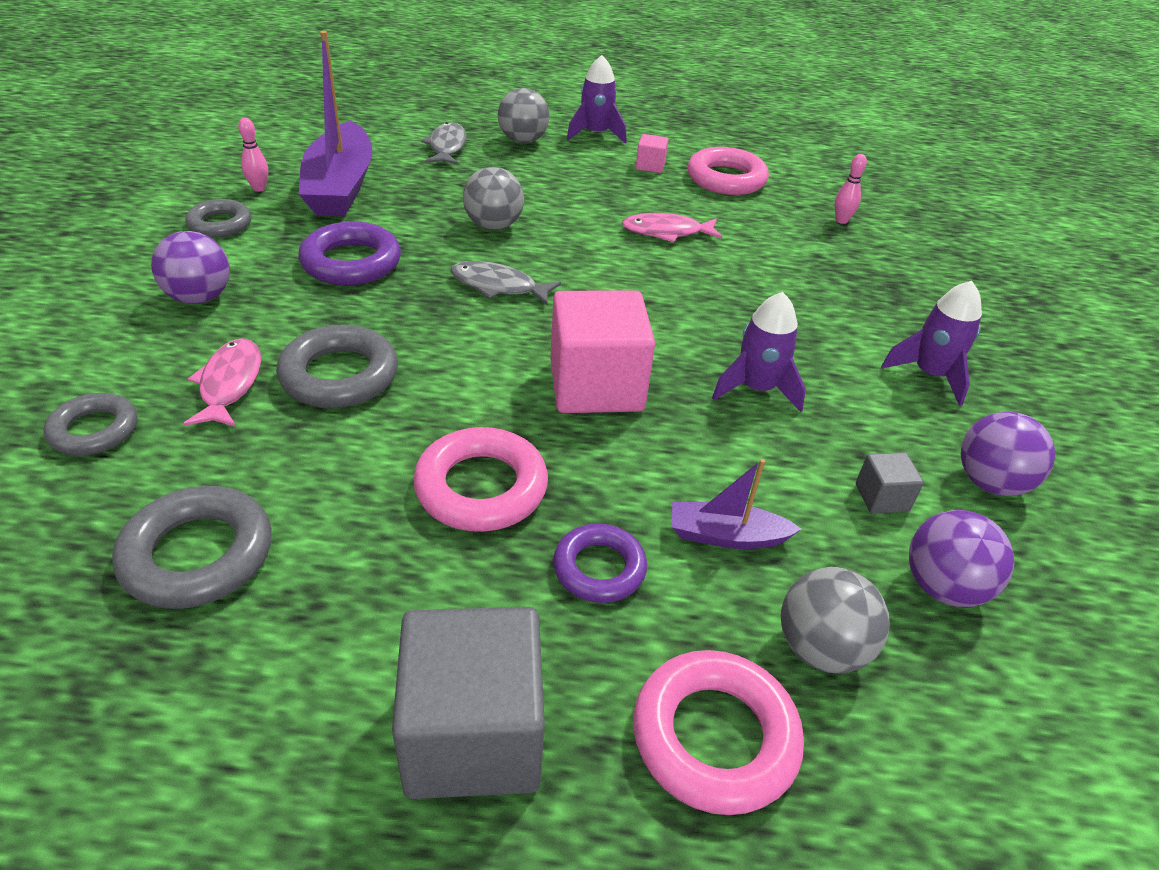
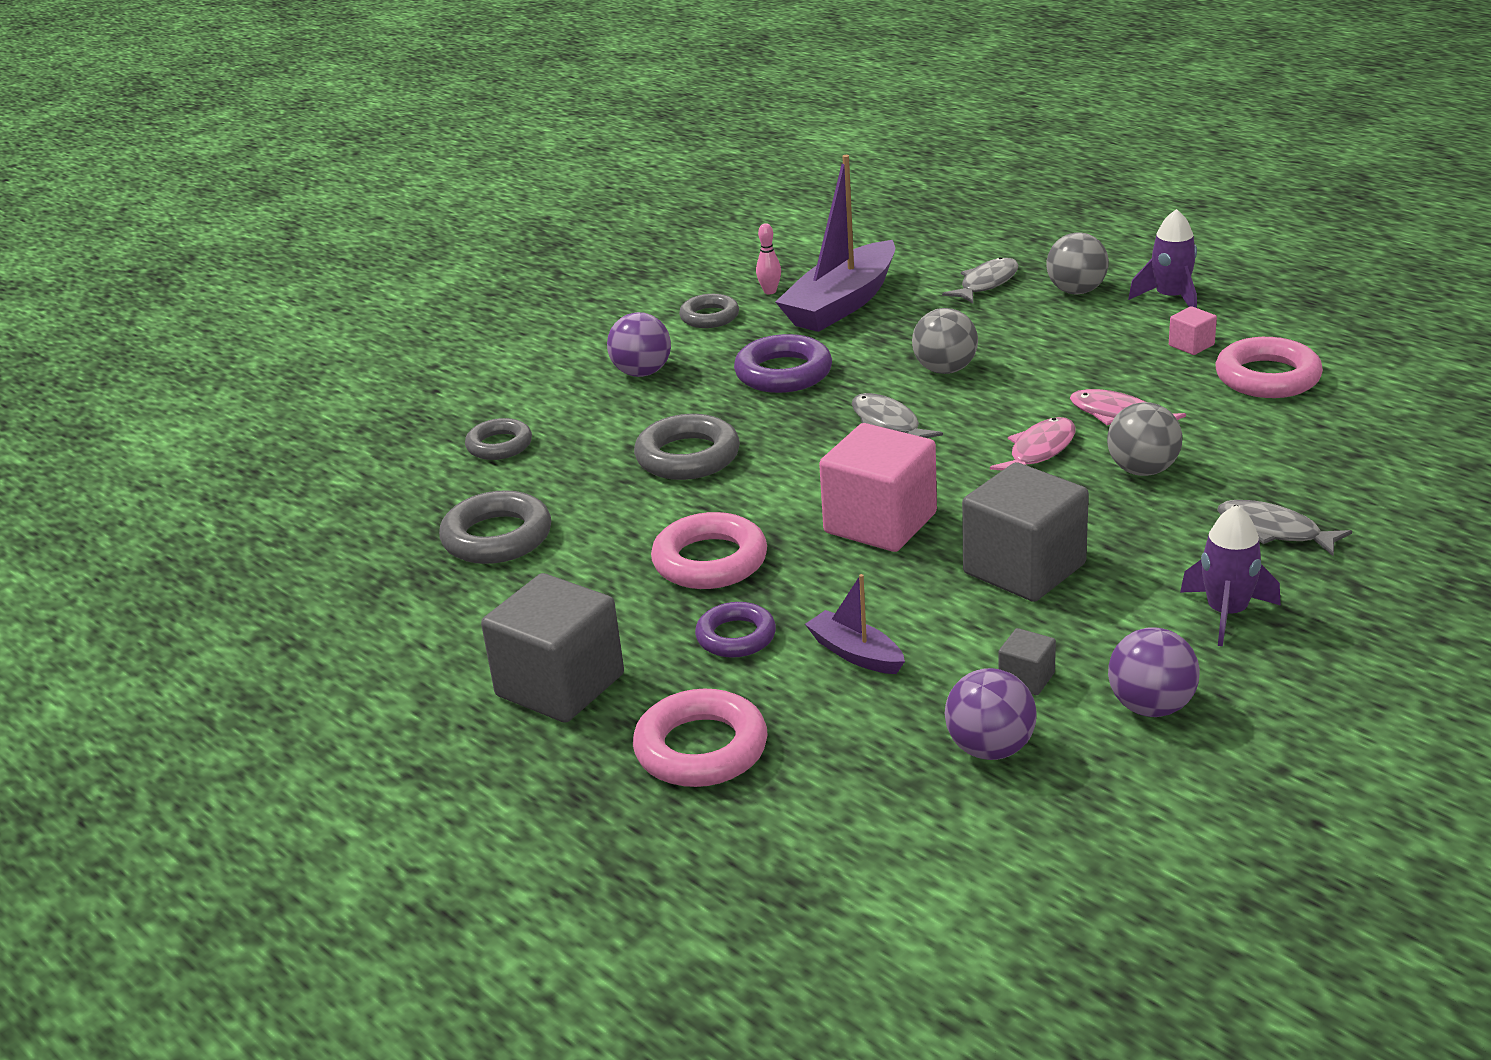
camera: 45 degrees right, 10 degrees down
(230, 384) = (607, 440): pink fish -> pink fish (1039, 451)
(756, 389) = (1024, 569): purple rocket -> grey cube
(820, 648) = (837, 740): grey ball -> grey ball (1142, 470)
(841, 220) = (1353, 451): pink bowling pin -> none
(873, 295) = (1274, 531): none -> grey fish

